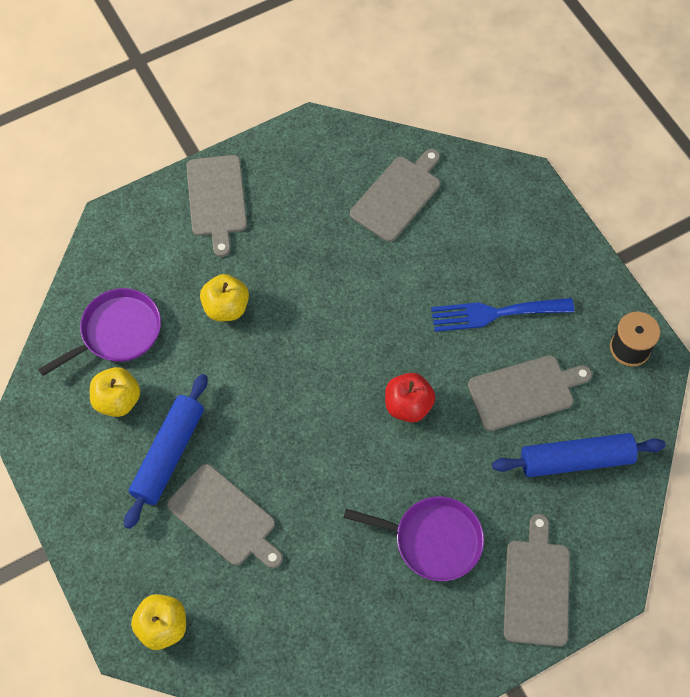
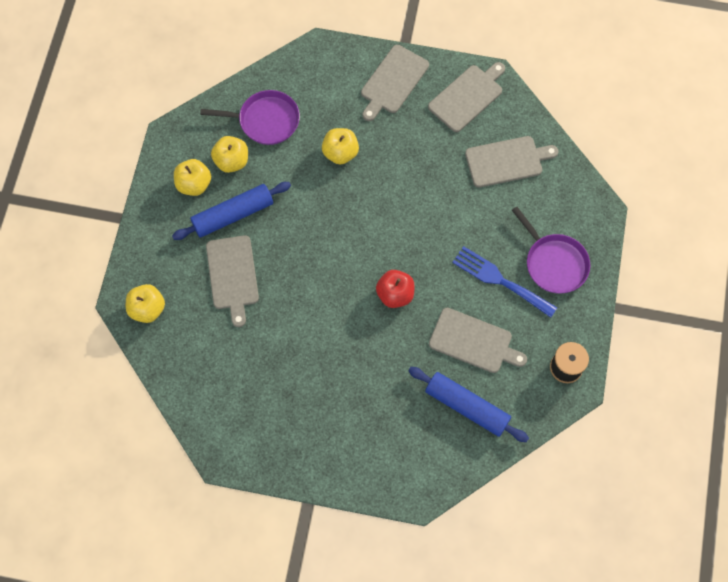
camera: 40 degrees right, 5 degrees up
(97, 455) = (194, 184): none -> yellow apple
(433, 540) = (338, 384): purple pan -> purple pan (554, 263)
(536, 588) = (373, 460): grey cutting board -> grey cutting board (467, 97)

